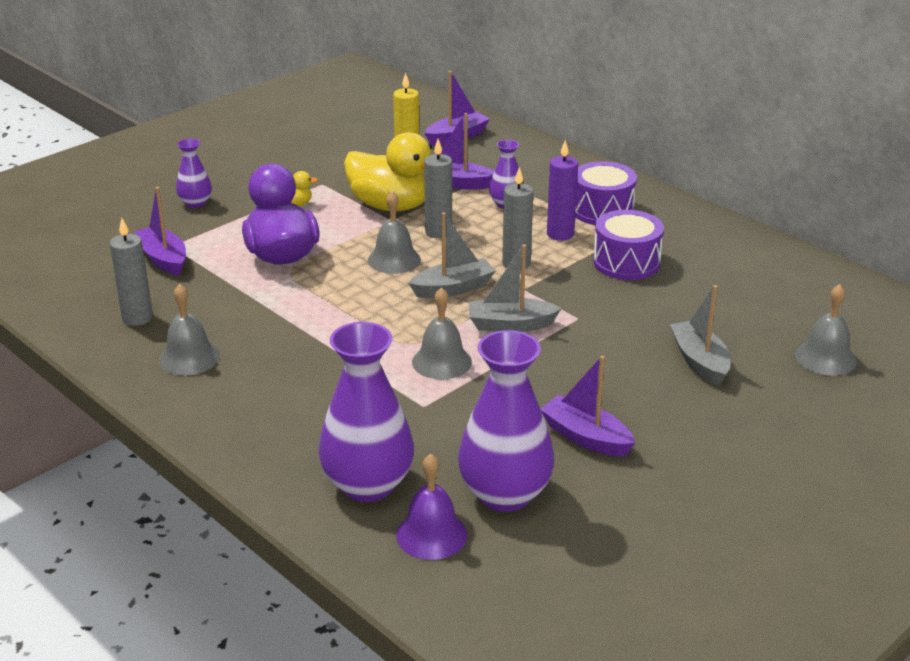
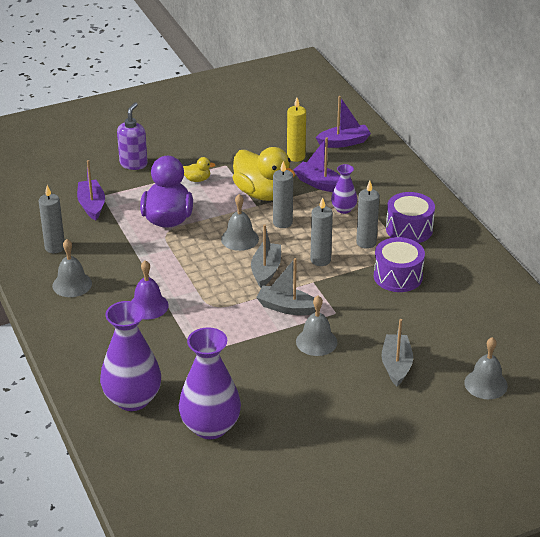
camera: 20 degrees right, 5 degrees up
(195, 203) = (133, 164): purple vase -> purple soap dispenser
(431, 535) = (151, 441): purple bell -> purple bell (148, 306)
(441, 362) = (226, 324): grey bell -> grey bell (316, 342)
(453, 288) = (266, 270): grey boat -> grey boat turned 75 degrees counterclockwise
(560, 234) = (366, 243): purple candle -> grey candle
(585, 437) = (284, 401): purple boat -> none

